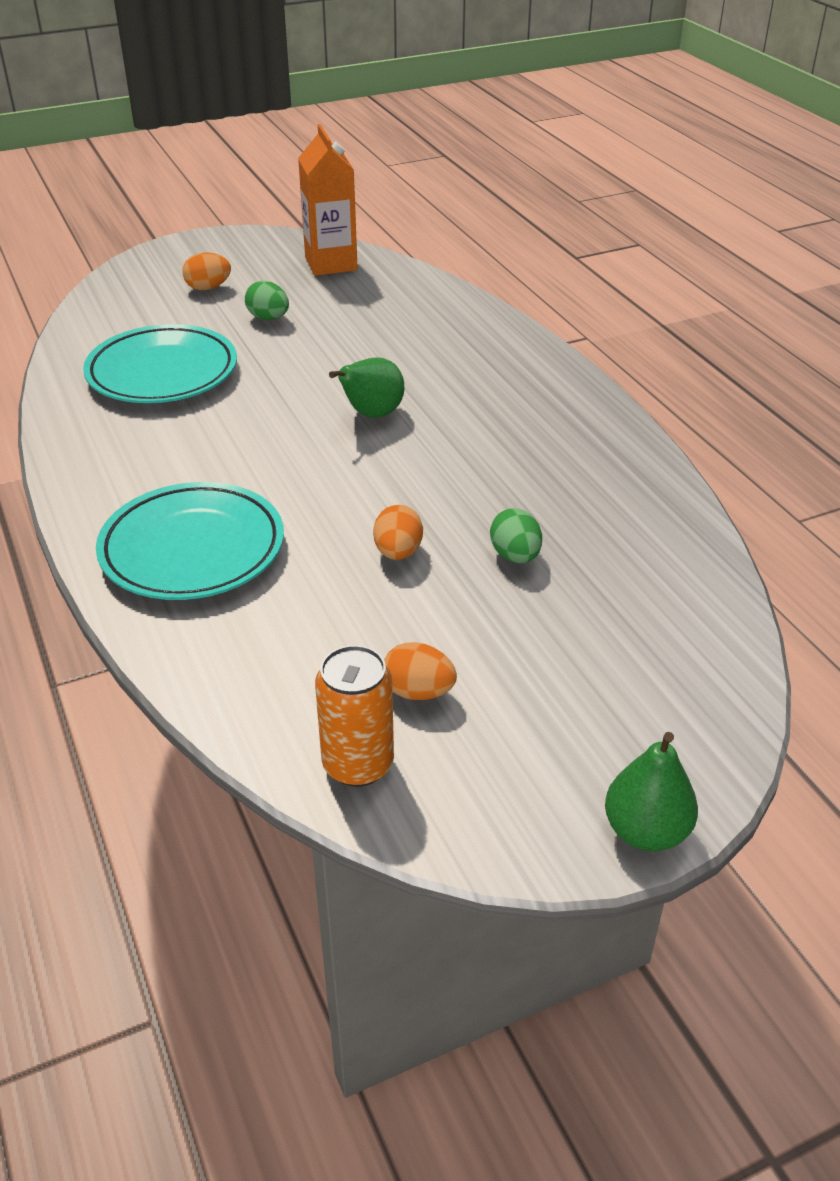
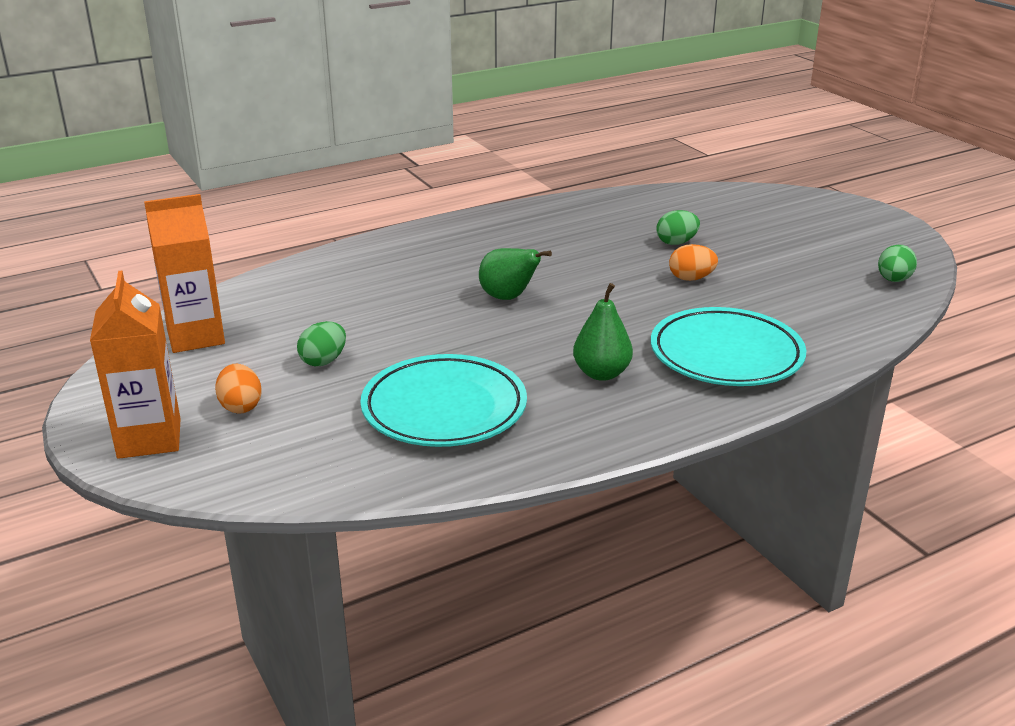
camera: 95 degrees left, 10 degrees down
(178, 259) = (149, 438): none -> orange carton
(358, 764) = (893, 280): orange can -> green egg
(418, 692) = (823, 266): orange egg -> none
(646, 831) = (879, 213): green pear -> green pear (601, 373)

